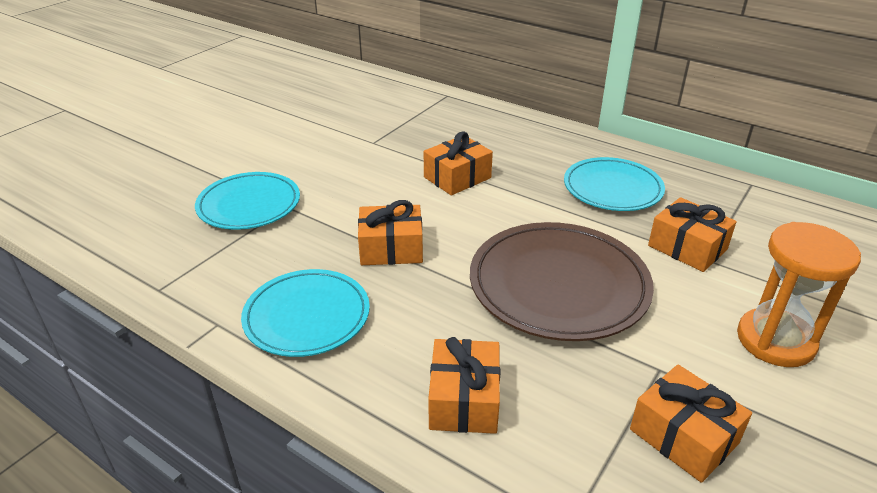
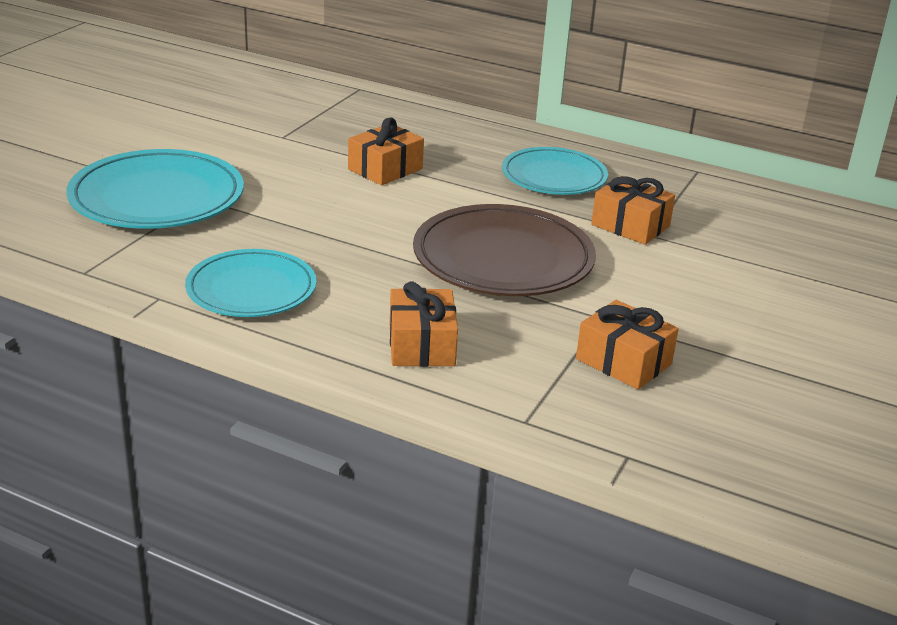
camera: 10 degrees left, 5 degrees down
(249, 205) = (157, 197): turquoise plate -> turquoise plate, size x1.50
(391, 248) = (326, 232): orange gift -> none
(775, 340) = (710, 294): orange hourglass -> none

